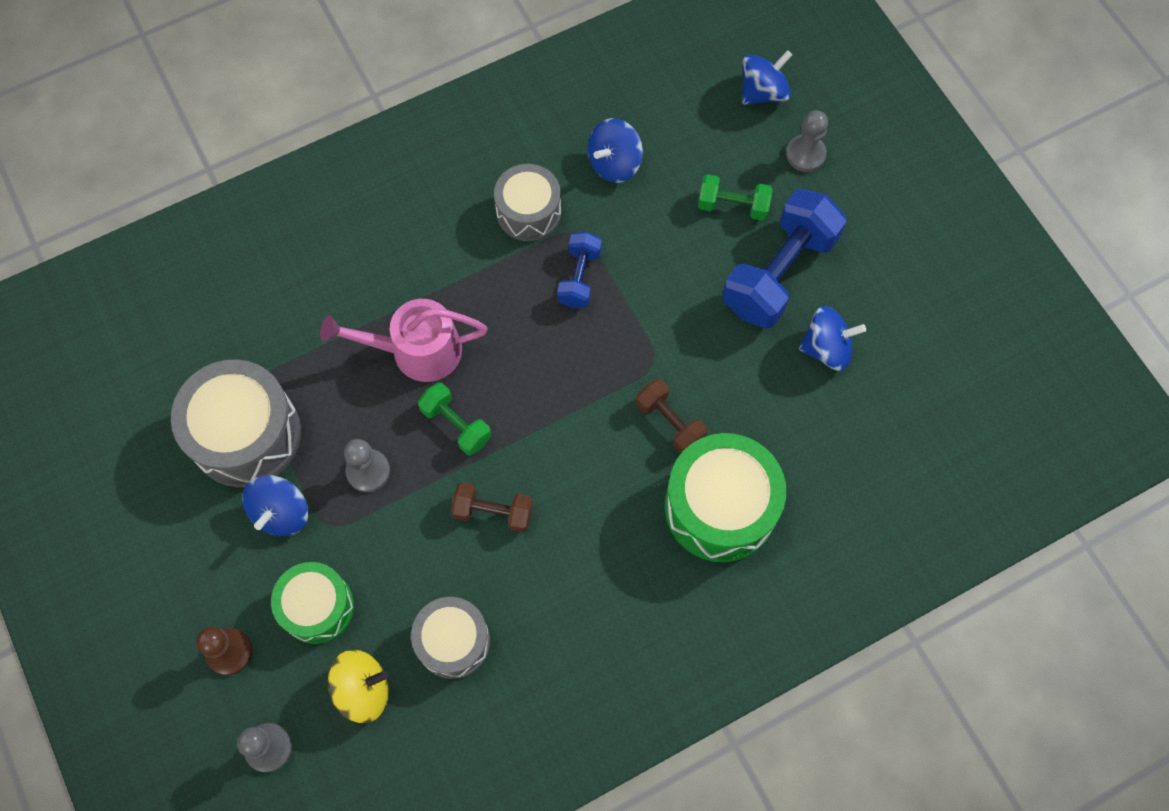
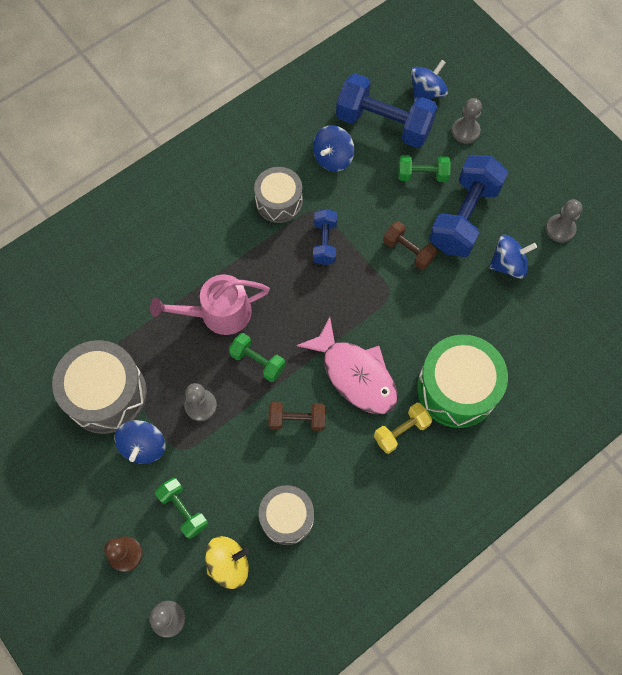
camera: 10 degrees left, 0 degrees up
(317, 607) = (183, 510): green drum -> green dumbbell
(584, 464) = (355, 374): none -> pink fish
(631, 552) = (401, 431): none -> yellow dumbbell
(670, 422) = (409, 334): brown dumbbell -> brown dumbbell (408, 251)
(694, 127) = (384, 124): none -> blue dumbbell
(910, 311) = (560, 229): none -> grey pawn

